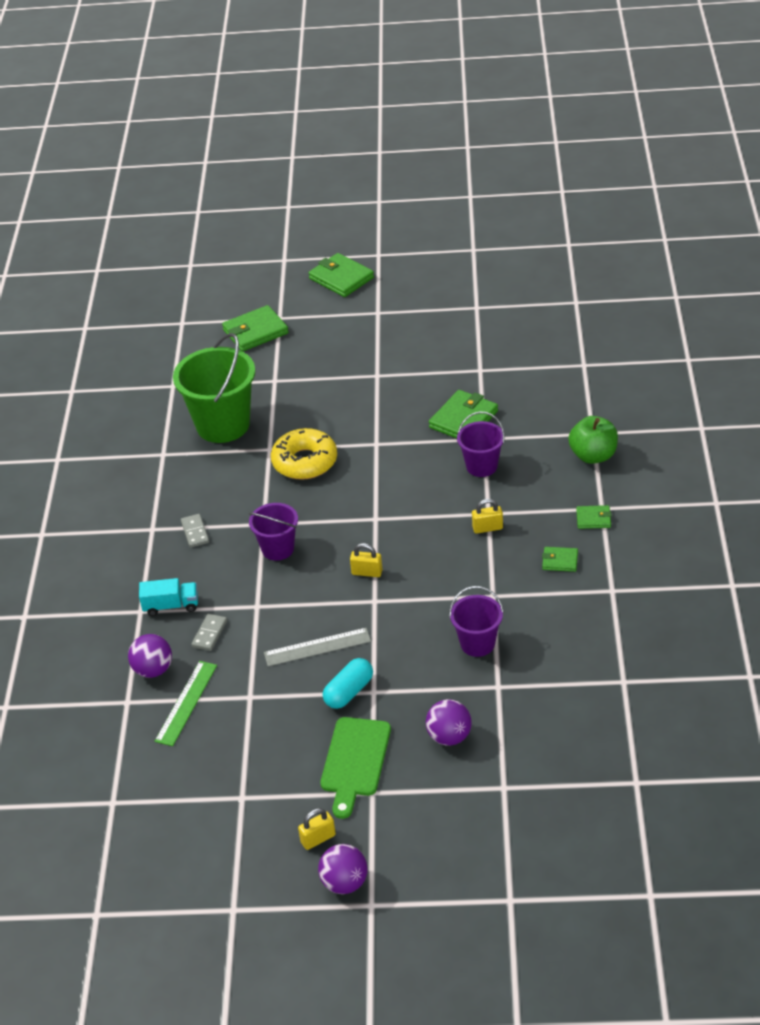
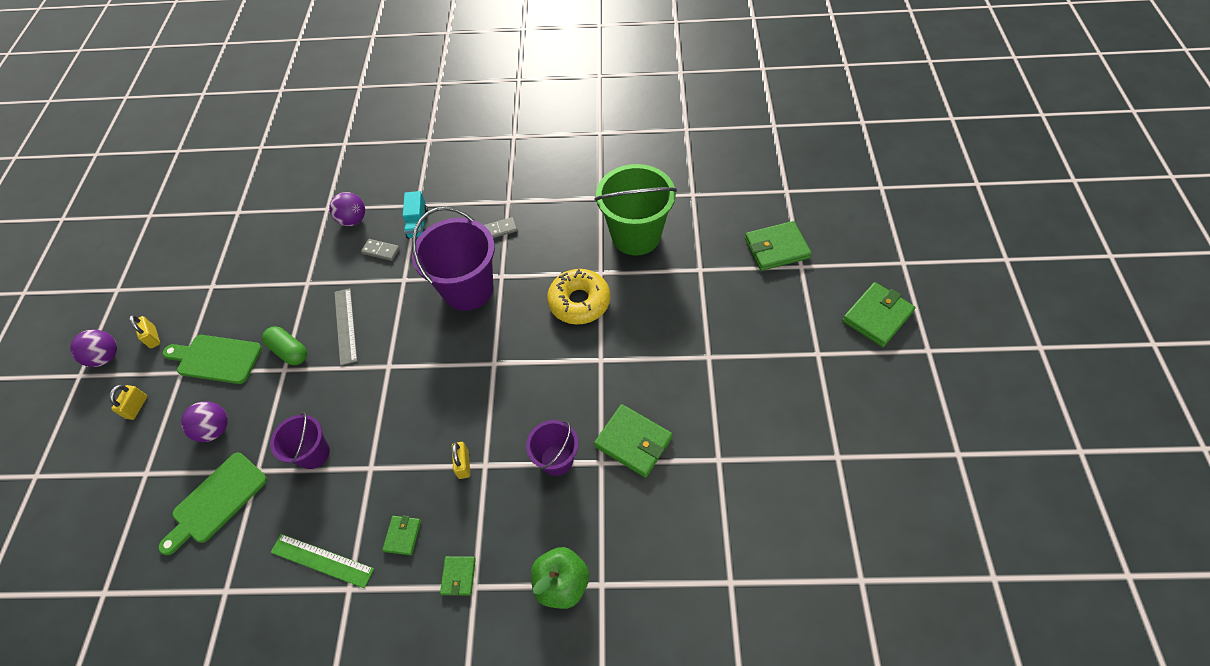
camera: 90 degrees right, 15 degrees up
(186, 703) = (314, 244): green ruler -> green ruler (322, 560)
(255, 332) = (776, 248): green wallet -> green wallet turned 75 degrees counterclockwise
(278, 549) = (468, 289): purple bucket -> purple bucket, size x1.79
(349, 692) = (289, 351): turquoise capsule -> green capsule
(367, 572) = (424, 359): yellow padlock -> yellow padlock (137, 407)
(533, 713) = (216, 501): none -> green cutting board

